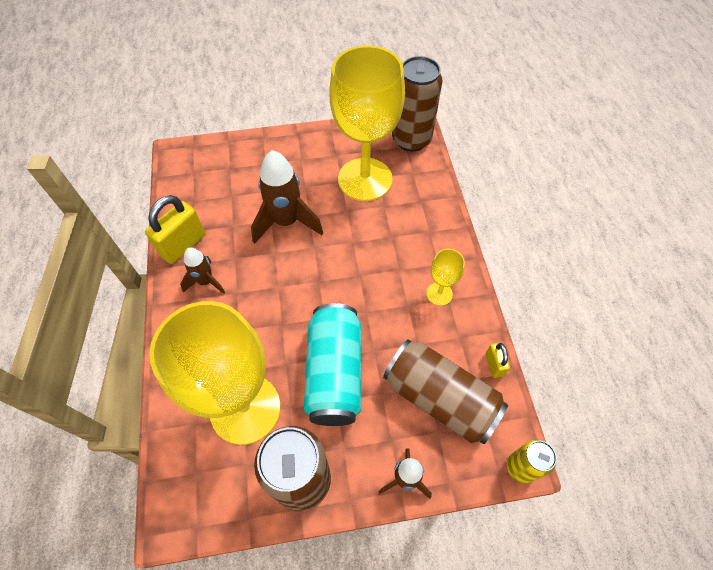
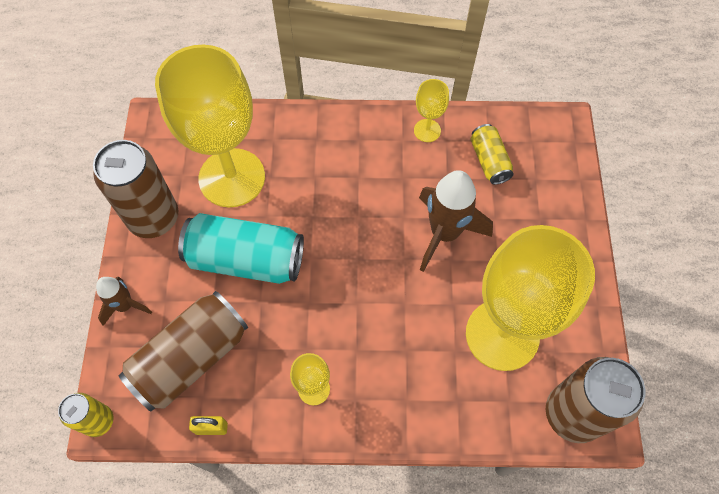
camera: 100 degrees right, 5 degrees up
(183, 245) = (427, 130): yellow padlock -> yellow goblet
(206, 282) = (377, 150): brown rocket -> none
(214, 198) = (489, 161): none -> yellow can

